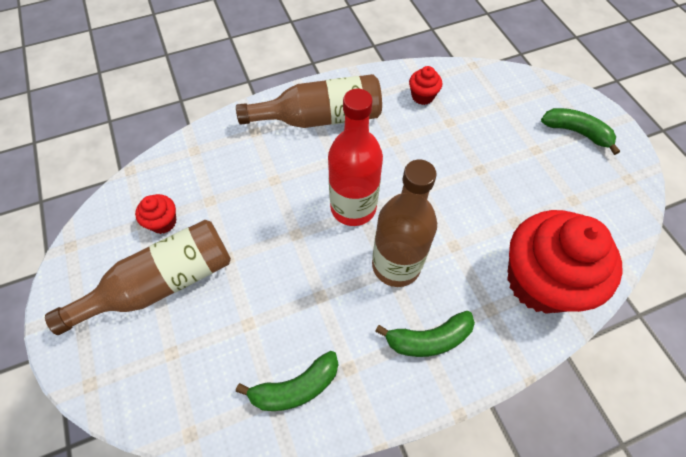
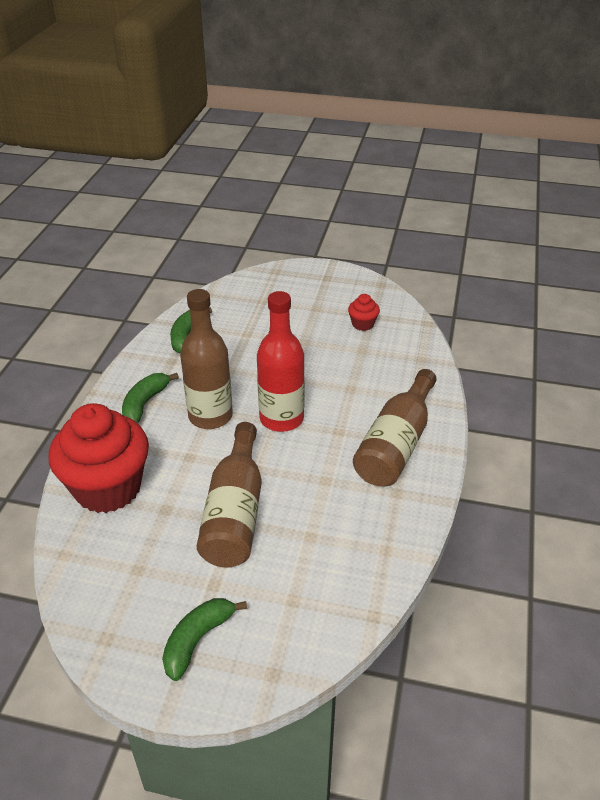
camera: 125 degrees right, 20 degrees down
(162, 283) = (313, 310): brown bottle -> brown bottle (235, 512)
(422, 96) = (362, 535): red cupcake -> none
(576, 132) = (197, 640): green banana -> green banana turned 150 degrees clockwise

